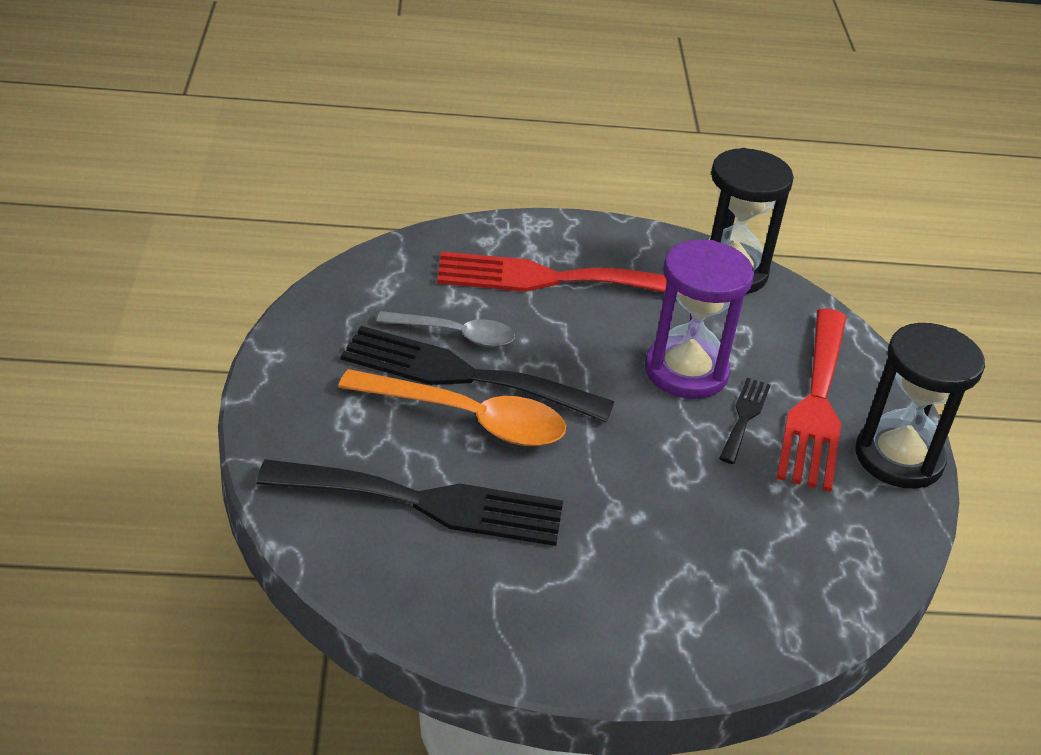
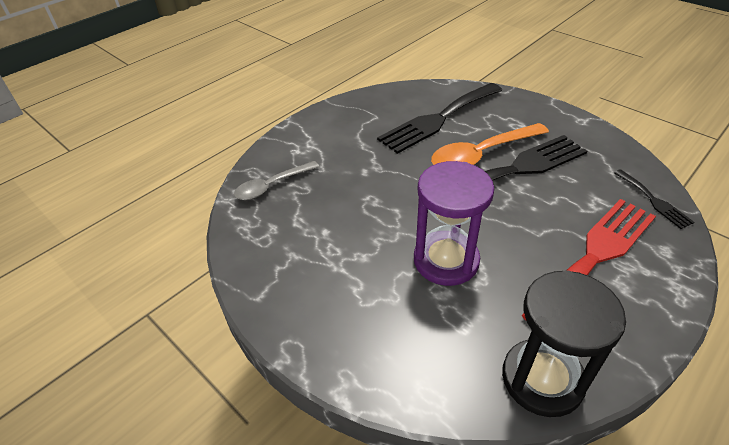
camera: 140 degrees right, 5 degrees up
(455, 334) = (558, 183): grey spoon -> grey spoon (272, 186)
(744, 417) = (384, 258): black fork -> black fork (654, 201)
(816, 405) = (358, 304): red fork -> none
(898, 458) = (278, 307): black hourglass -> none

